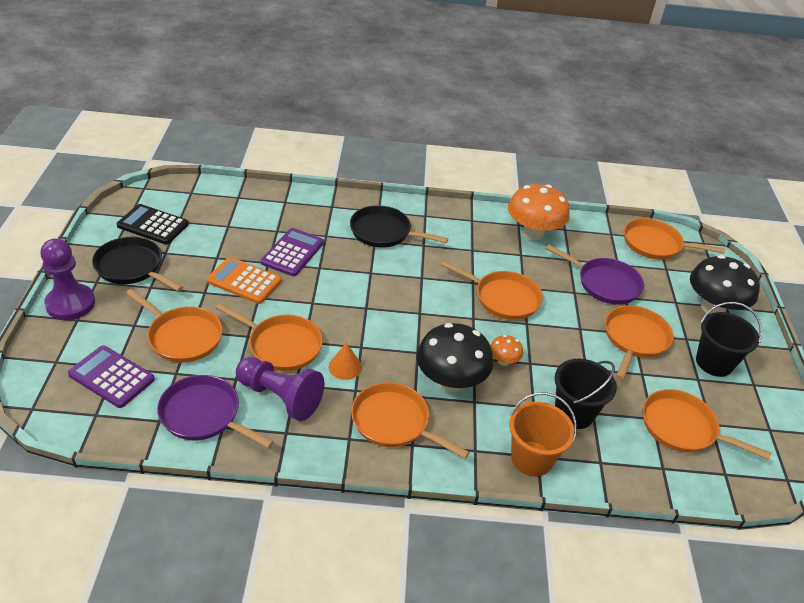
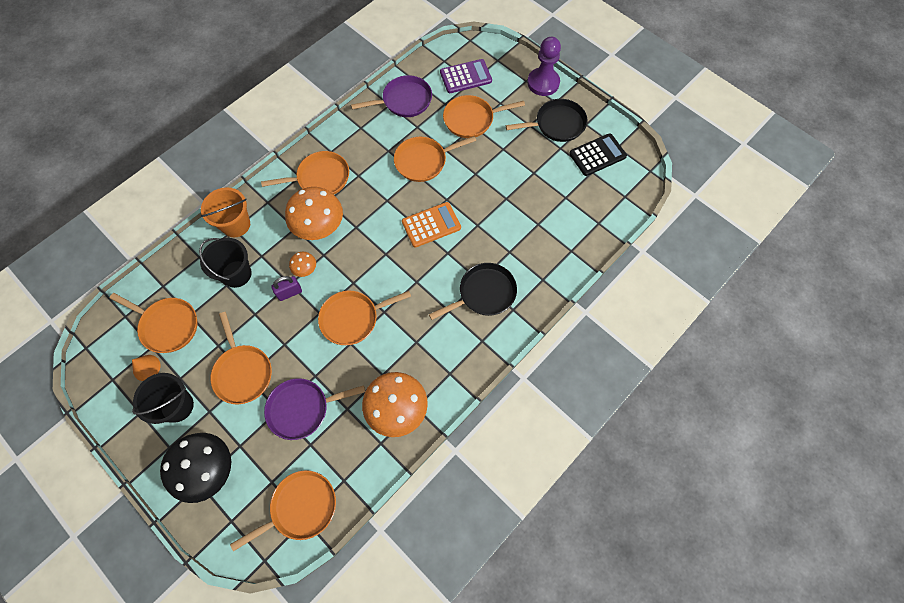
camera: 135 degrees right, 25 degrees up
(244, 281) = (497, 174): orange calculator -> orange calculator (431, 225)
(280, 397) = (386, 138): purple pawn -> none
(292, 252) = (505, 219): purple calculator -> none
(345, 367) = (379, 181): orange cone -> orange cone (146, 367)
(450, 381) = (319, 227): black mushroom -> orange mushroom
(537, 356) = (289, 293): none -> purple padlock
(682, 428) = (167, 326): orange pan -> orange pan turned 45 degrees clockwise

